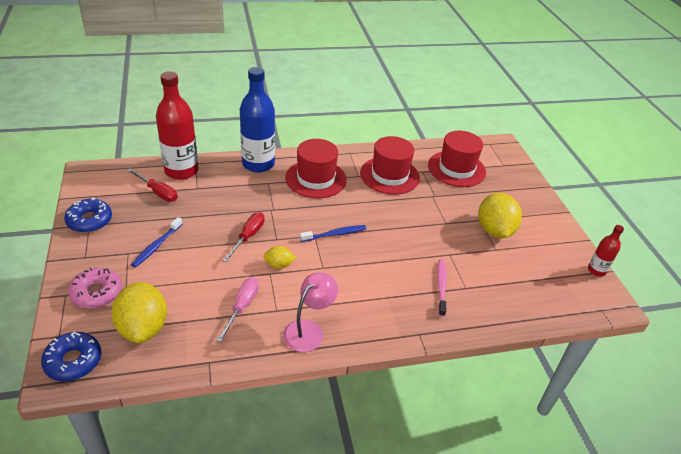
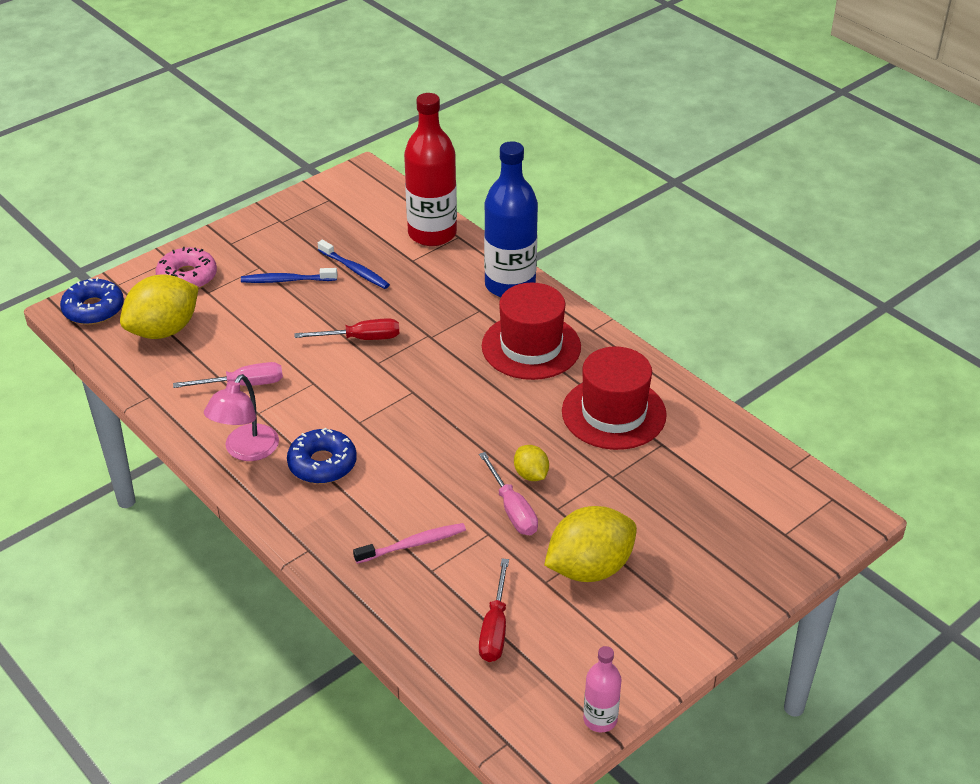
camera: 65 degrees right, 0 degrees up
(89, 220) = (286, 217): blue donut -> blue donut (322, 464)
(158, 192) = (376, 237): red screwdriver -> red screwdriver (495, 628)
(279, 265) = (333, 384): yellow lemon -> yellow lemon (531, 475)
(309, 330) = (246, 451): pink lamp -> pink lamp turned 105 degrees clockwise
(335, 234) = (431, 408): blue toothbrush -> blue toothbrush (355, 270)
(437, 238) = (512, 509): none -> pink screwdriver
(456, 169) = (710, 480): red hat -> none
(596, 270) = (600, 719): red bottle -> pink bottle

